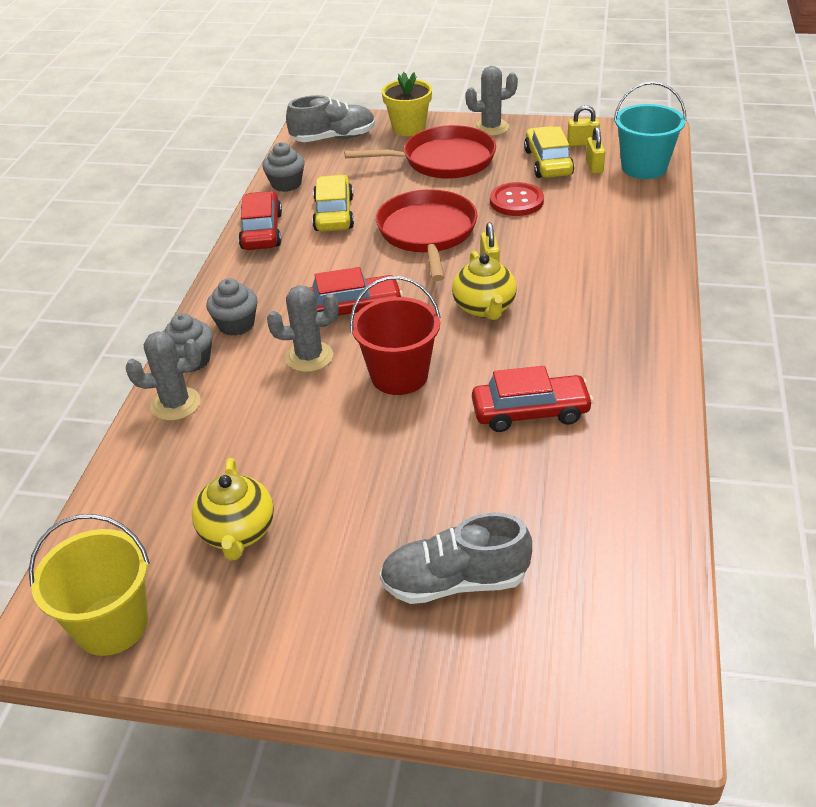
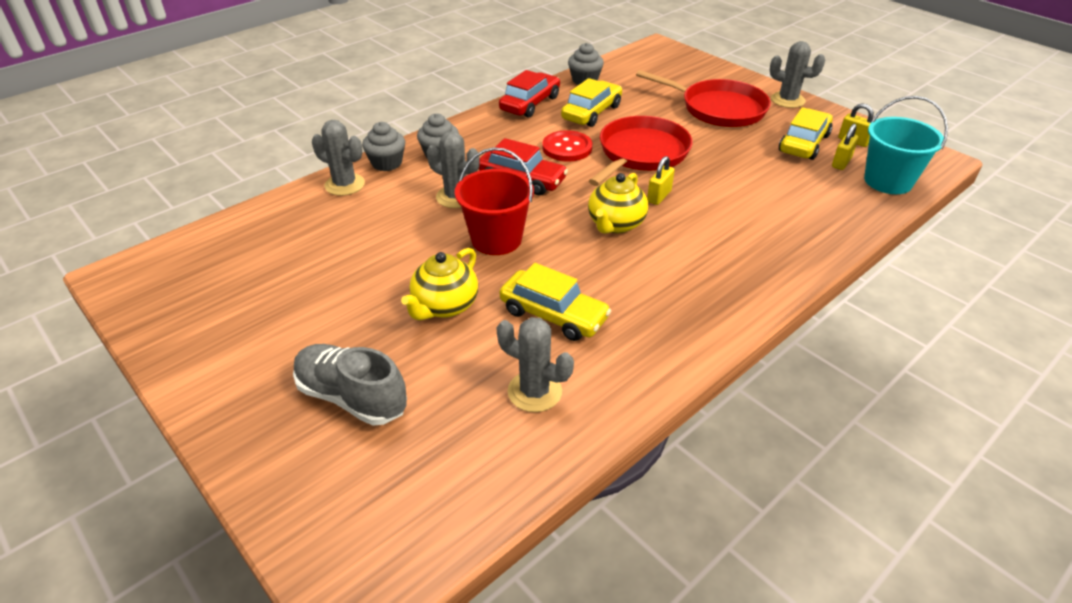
camera: 35 degrees right, 0 degrees up
(112, 625) = (151, 292): yellow bucket -> none
(237, 533) = (276, 281): yellow teapot -> yellow teapot (444, 306)
(333, 138) = (655, 63): grey shoe -> none
(408, 128) = (720, 76): yellow flower pot -> none
(516, 201) = (740, 160): red button -> red button (567, 148)
(530, 412) = (553, 315): red car -> yellow car
(593, 481) = (534, 391): none -> grey cactus

